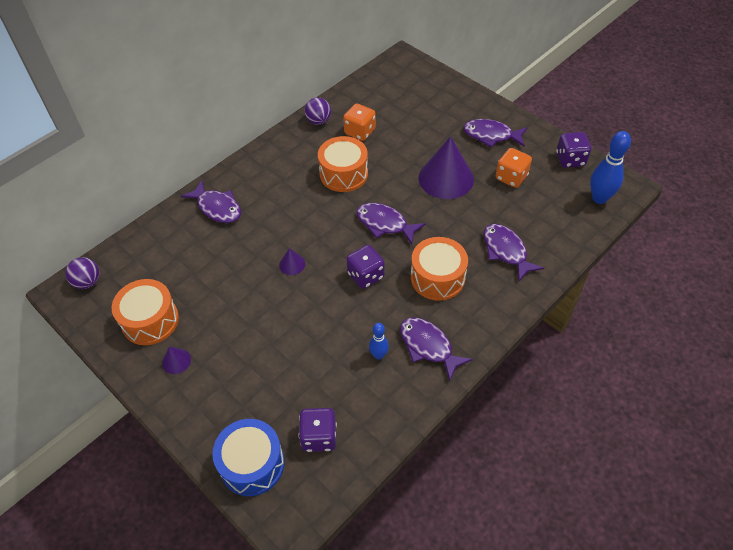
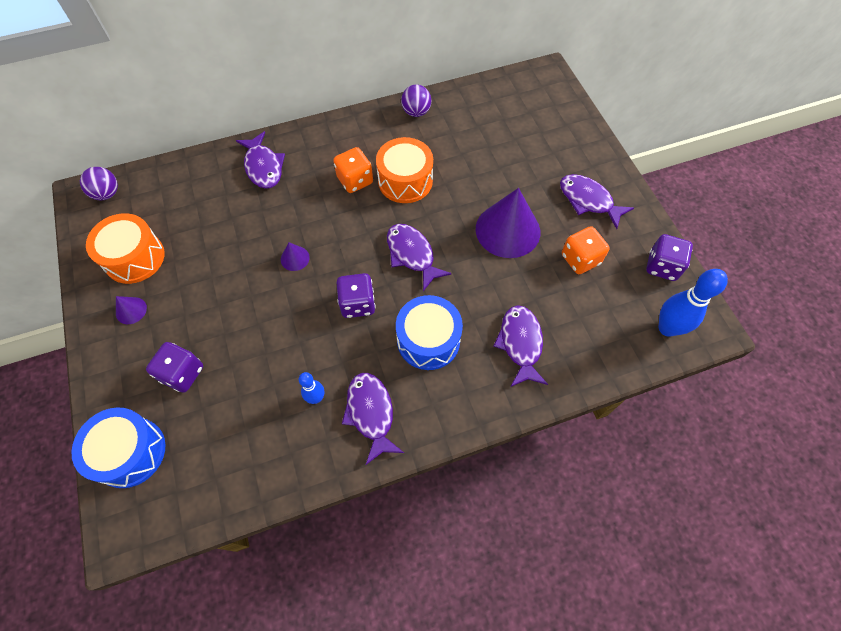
camera: 25 degrees right, 10 degrees up
(319, 437) = (206, 457): purple dice -> purple dice (182, 373)
(360, 132) = (450, 140): orange dice -> orange dice (355, 180)
(437, 277) = (428, 340): orange drum -> blue drum

